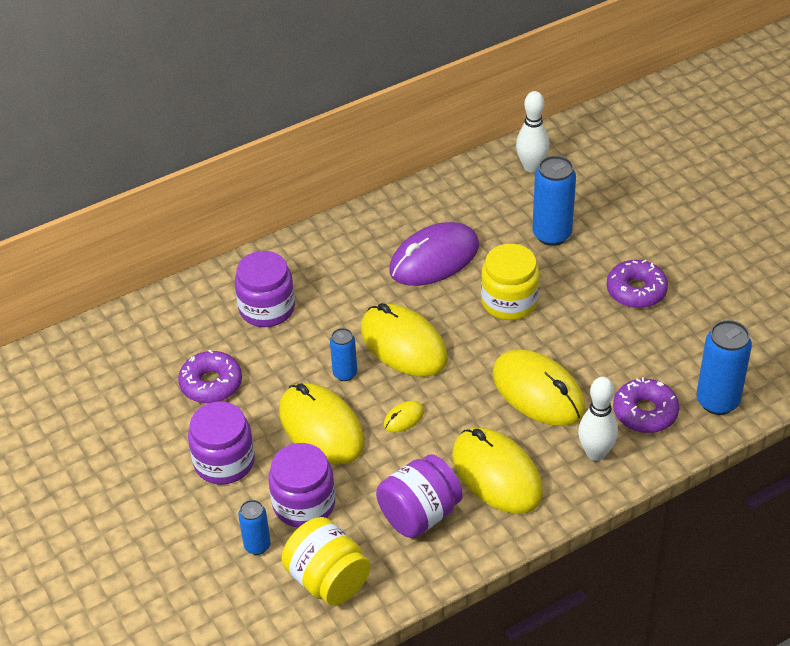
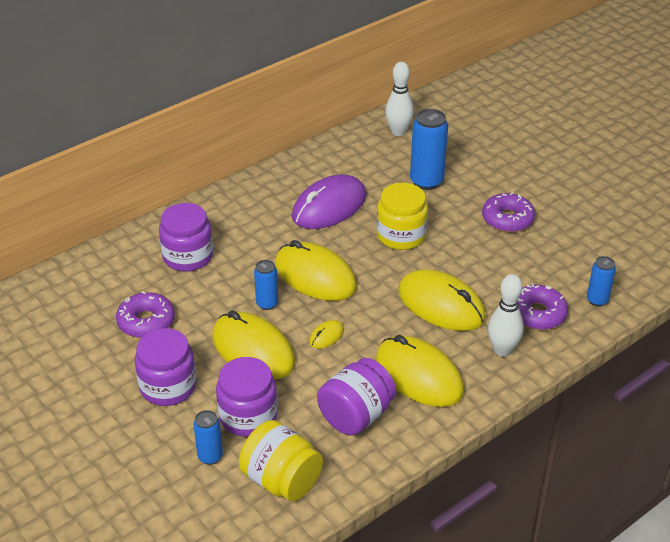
camera: 10 degrees left, 5 degrees down
(717, 401) = (597, 300): blue can -> blue can, size x0.58

